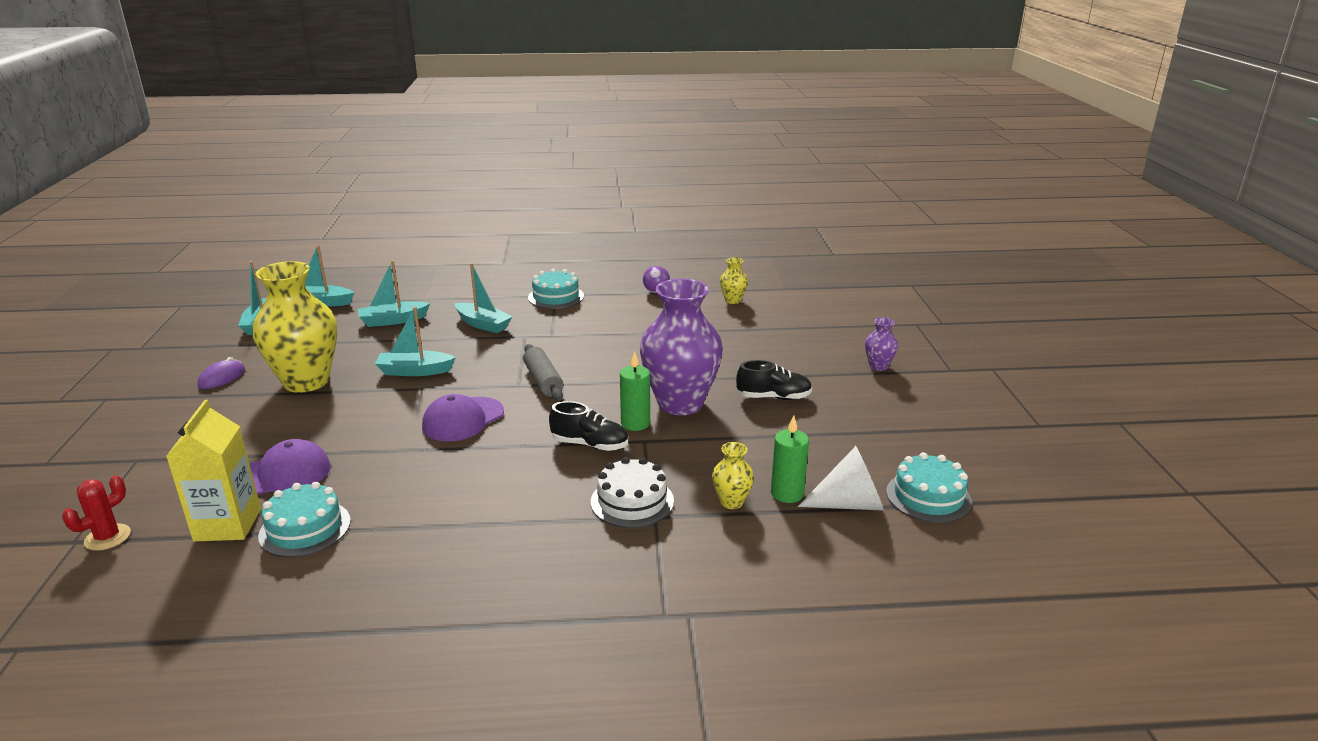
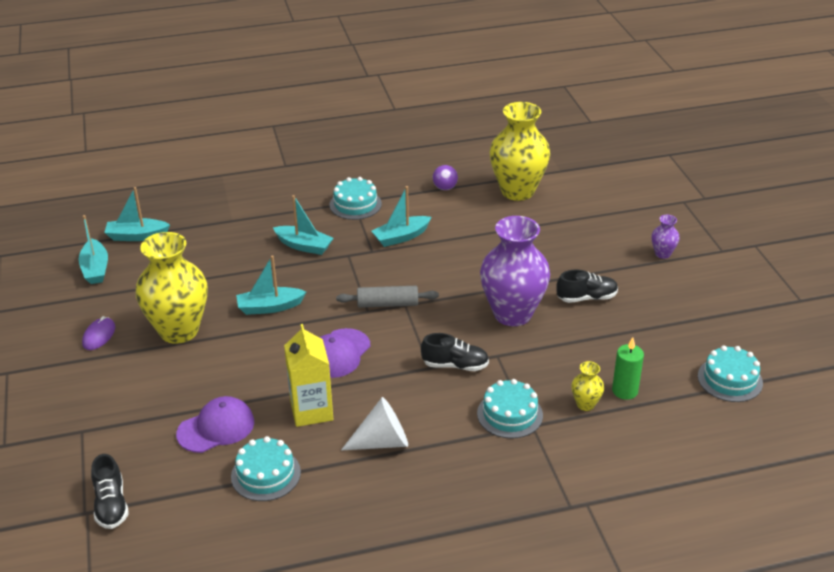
camera: 10 degrees left, 10 degrees up
(107, 537) = (111, 505): red cactus -> black shoe
(227, 525) = (201, 480): yellow carton -> yellow carton (311, 410)
(393, 321) = (218, 251): turquoise boat -> turquoise boat (401, 237)
(543, 381) = (387, 304): grey rolling pin -> grey rolling pin turned 60 degrees counterclockwise
(632, 501) = (510, 414): white cake -> turquoise cake
(635, 423) = (483, 339): green candle -> none
(733, 300) = (517, 191): yellow vase -> yellow vase, size x2.33
(849, 504) = (674, 394): white cone -> white cone (382, 442)

